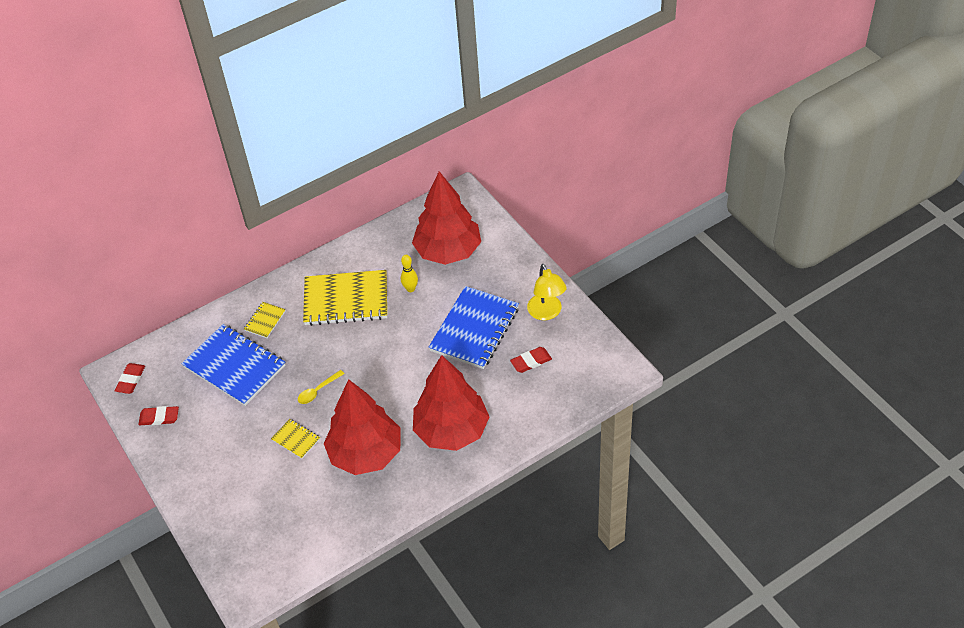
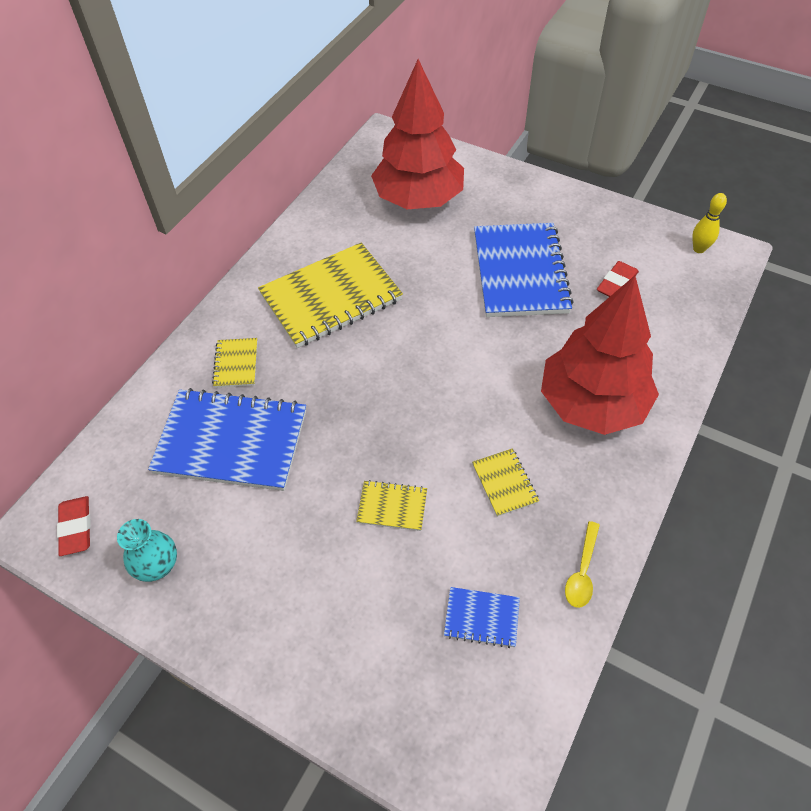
camera: 30 degrees left, 5 degrees up
(159, 417) = (157, 565): red eraser -> turquoise vase
(301, 516) = (481, 618): none -> blue notebook
(318, 391) = (376, 426): yellow spoon -> yellow spoon (582, 571)
(365, 454) = (504, 483): red tree -> yellow notebook
(410, 289) = (405, 255): yellow bowling pin -> yellow bowling pin (699, 249)
(547, 313) = (588, 224): yellow lamp -> none

